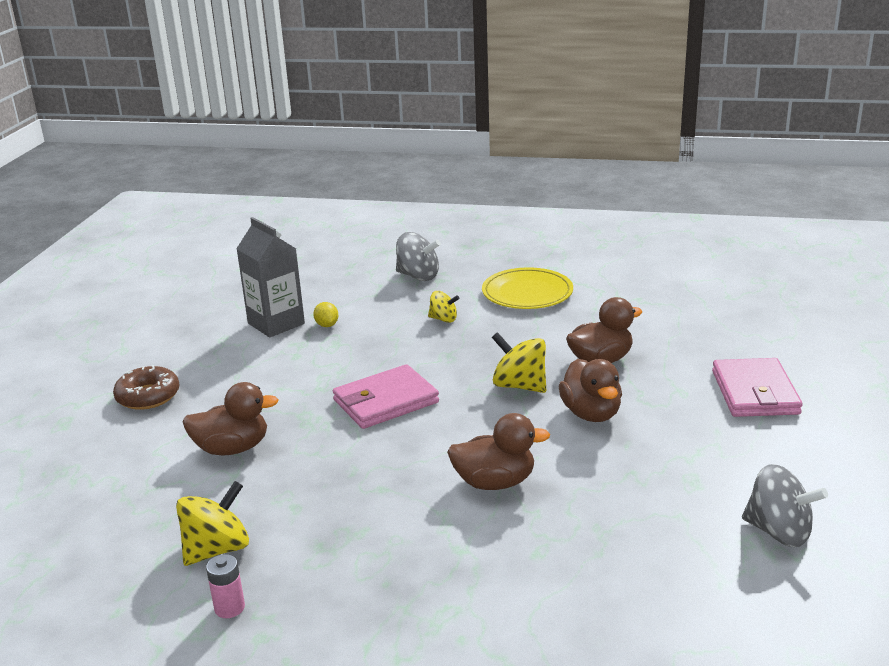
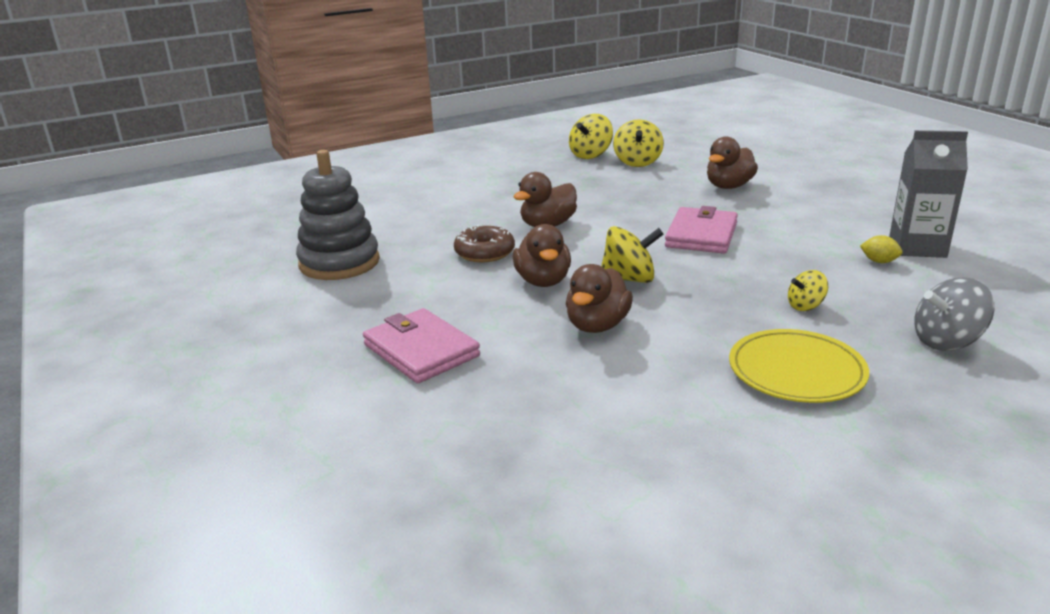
camera: 140 degrees right, 0 degrees up
(148, 396) = (847, 185): brown donut -> brown donut (484, 252)
(229, 608) = (590, 155): pink battery -> yellow spinning top
(591, 414) = (543, 281): brown duck -> brown duck turned 135 degrees counterclockwise
(779, 532) = (339, 263): grey spinning top -> grey stacking toy

